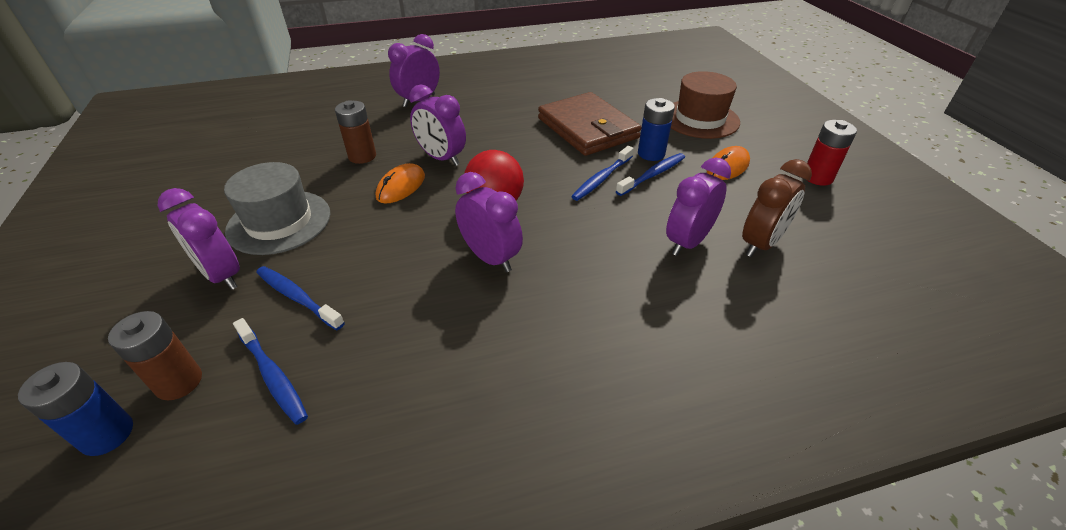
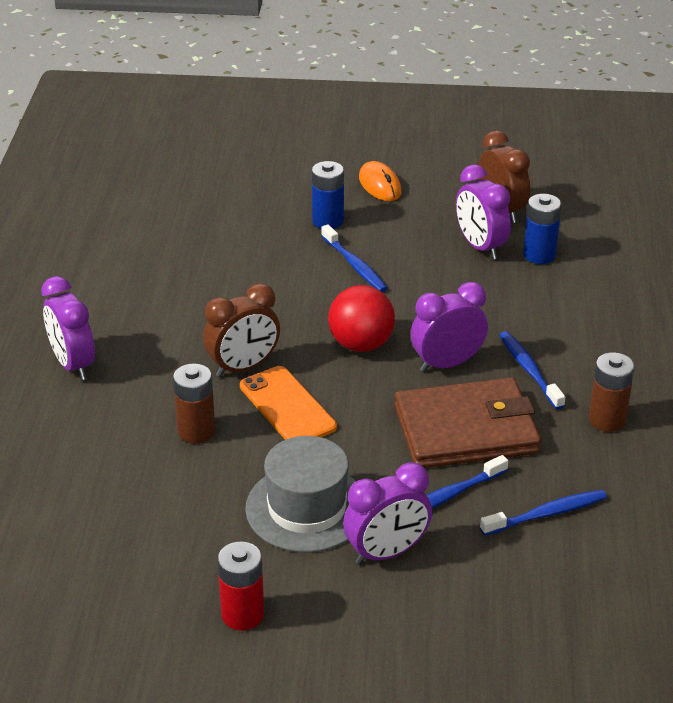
camera: 70 degrees left, 5 degrees down
(107, 434) = (577, 615): blue battery -> blue battery (539, 255)
(179, 382) = (532, 574): brown battery -> brown battery (607, 420)
(401, 187) = (287, 406): orange mouse -> orange phone
(441, 158) = (243, 367): purple clock -> brown clock
(587, 128) = (247, 247): brown wallet -> brown wallet (466, 430)
(653, 175) = (367, 232): blue toothbrush -> blue toothbrush (529, 370)
(700, 119) = (279, 168): brown hat -> none
(817, 177) = (426, 145): red battery -> red battery (242, 615)

